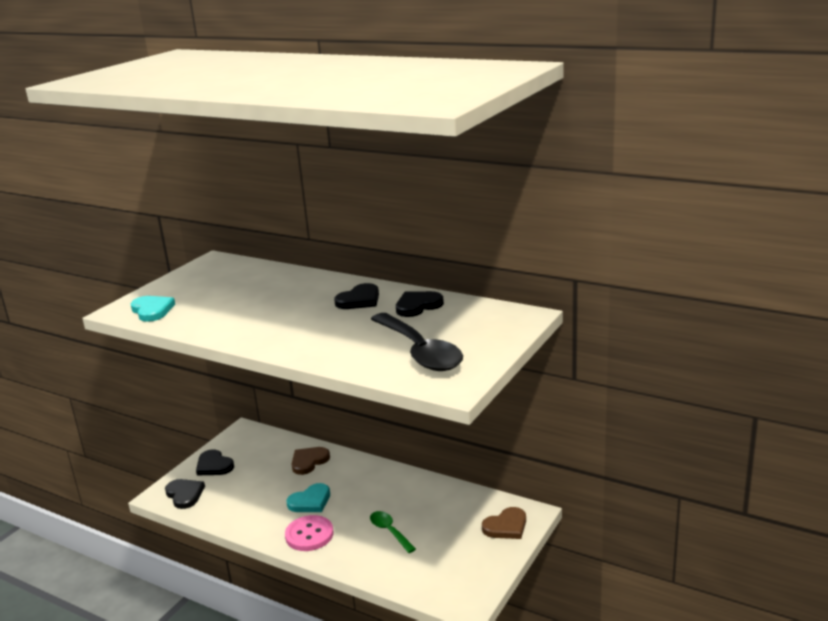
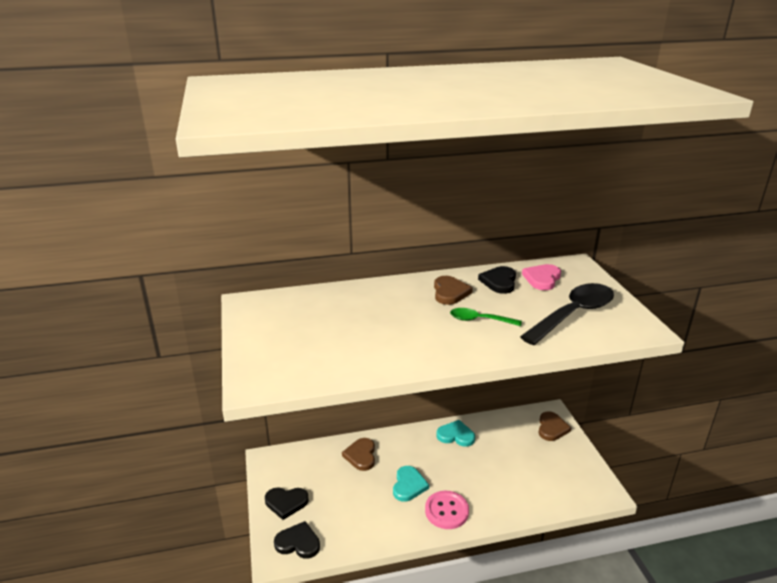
camera: 45 degrees left, 5 degrees up
(152, 310) = (289, 371): turquoise heart -> turquoise heart (456, 435)
(359, 300) = (450, 292): black heart -> brown heart
(389, 531) = (493, 474): green spoon -> green spoon (479, 320)
(419, 352) = (573, 314): black spoon -> black spoon turned 60 degrees counterclockwise
(461, 316) = (542, 279): none -> pink heart

